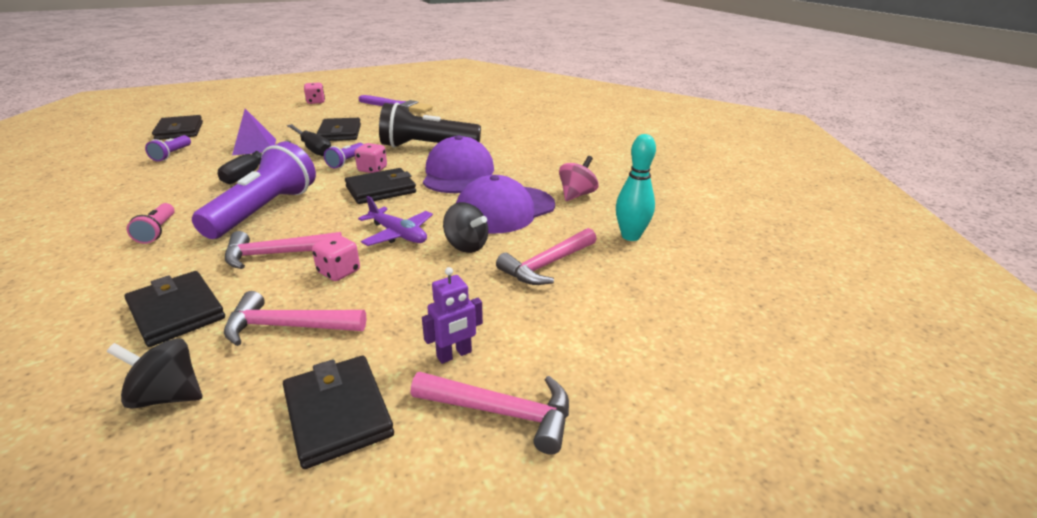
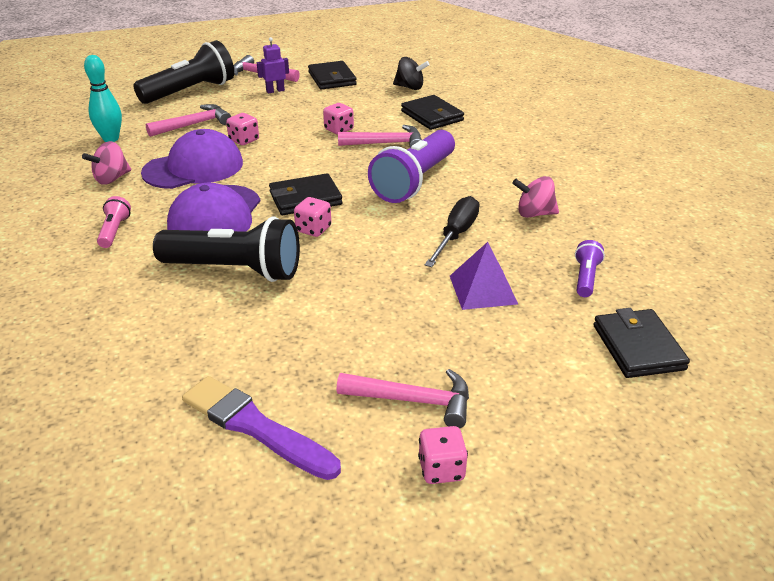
camera: 170 degrees left, 5 degrees up
(157, 231) = (494, 167): pink flashlight -> pink flashlight (114, 231)
(163, 190) = (534, 214): none -> pink spinning top
(288, 326) = (363, 106): pink hammer -> pink hammer (413, 401)
(313, 149) = (396, 277): black screwdriver -> none
(340, 133) = (364, 319): black wallet -> none
(347, 162) = (345, 246): purple flashlight -> none
(398, 234) = (294, 152): purple plane -> none
(466, 246) = (244, 140): black spinning top -> pink dice
(609, 336) = (190, 92): none -> black flashlight

